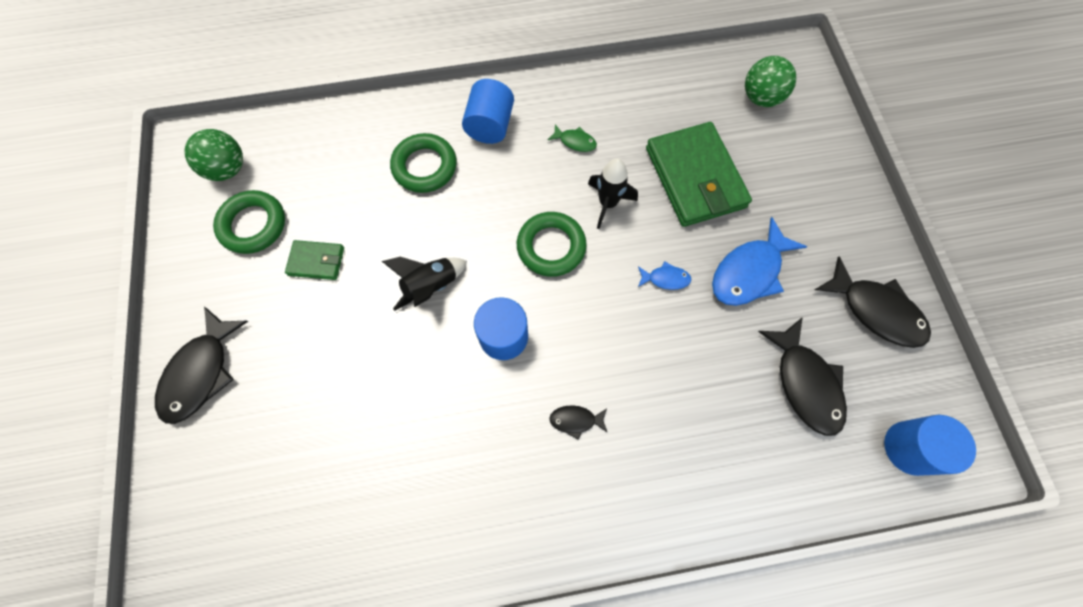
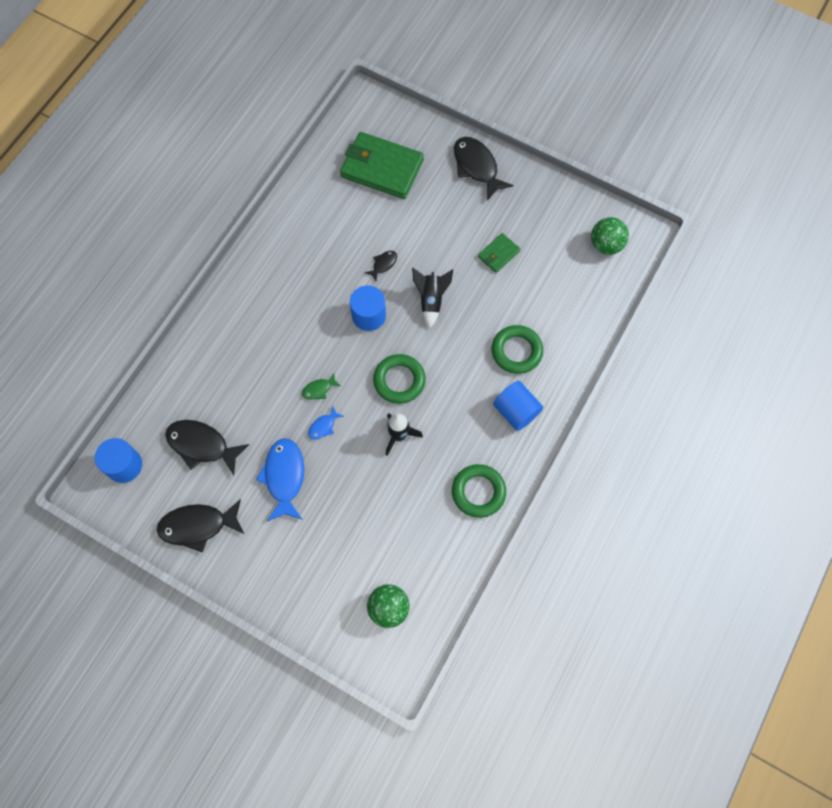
camera: 130 degrees right, 0 degrees up
(253, 225) = (552, 237): green ring -> green ring (478, 492)
(575, 141) = (459, 453): green fish -> green fish (319, 389)
(575, 420) = (293, 316): black fish -> black fish (383, 264)
(695, 177) = (370, 504): green wallet -> green wallet (382, 168)

